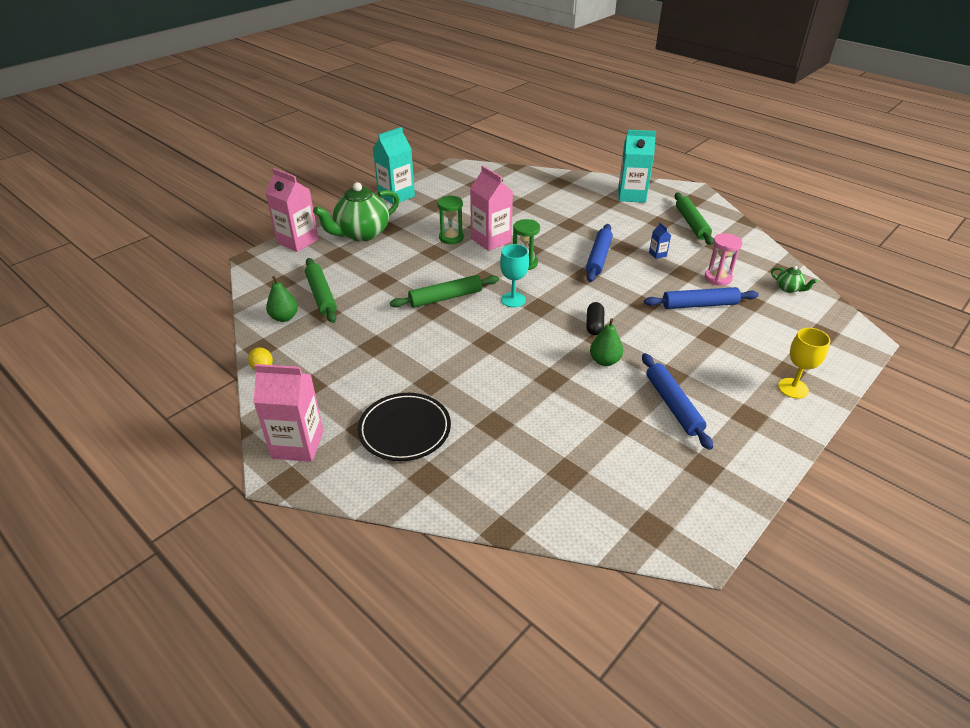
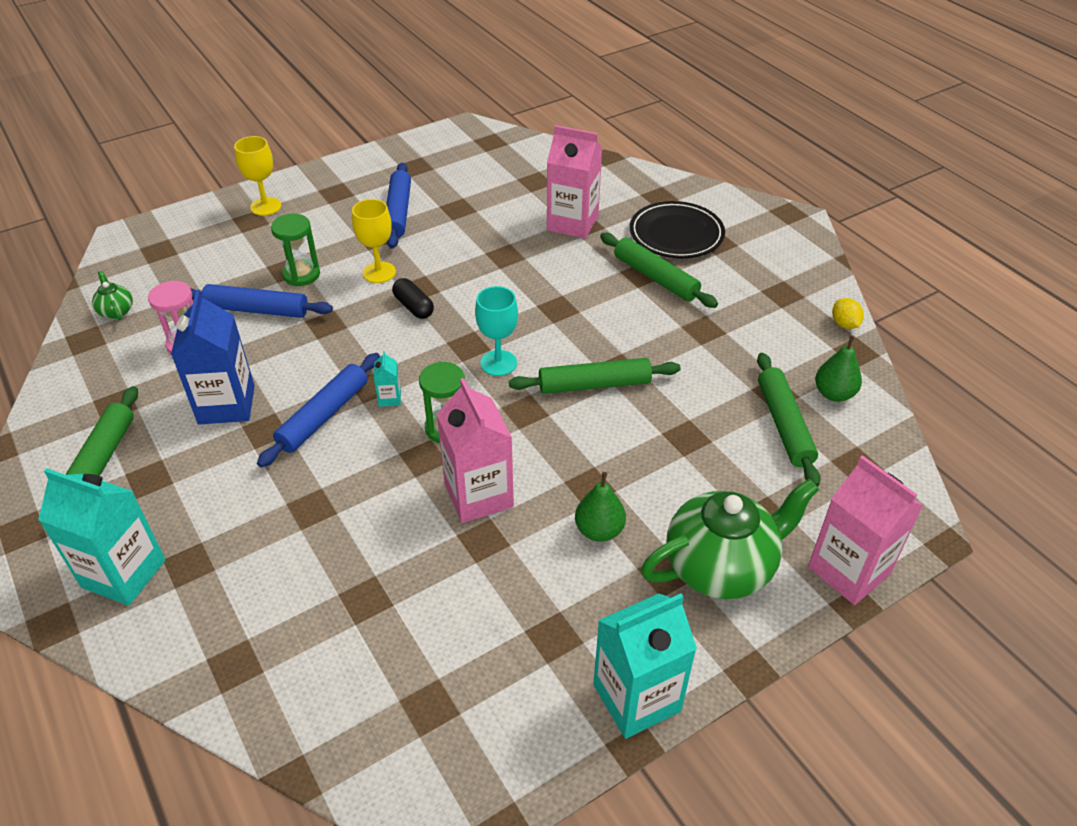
camera: 165 degrees left, 5 degrees up
(298, 444) = (784, 239): pink carton -> pink carton (572, 223)
(417, 381) = (656, 277): none -> green rolling pin
(451, 238) = (549, 516): green hourglass -> green hourglass (301, 275)
(568, 271) = (389, 398): none -> turquoise carton
(594, 325) = (413, 307): black capsule -> black capsule turned 60 degrees counterclockwise
(604, 361) = (433, 263): green pear -> green pear (599, 530)
(640, 346) = (379, 272): none -> yellow goblet
(657, 254) = (226, 405): blue carton -> blue carton, size x2.30

